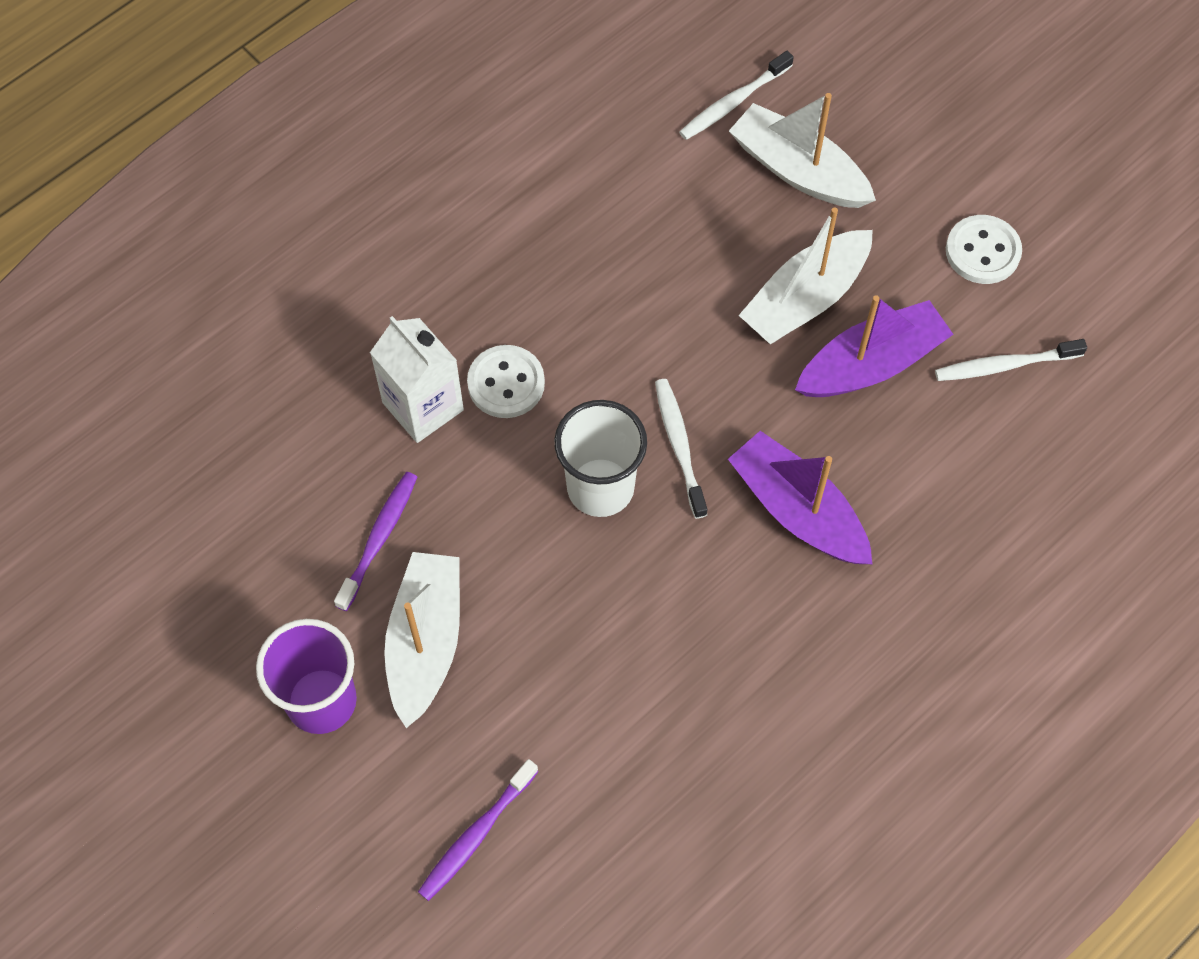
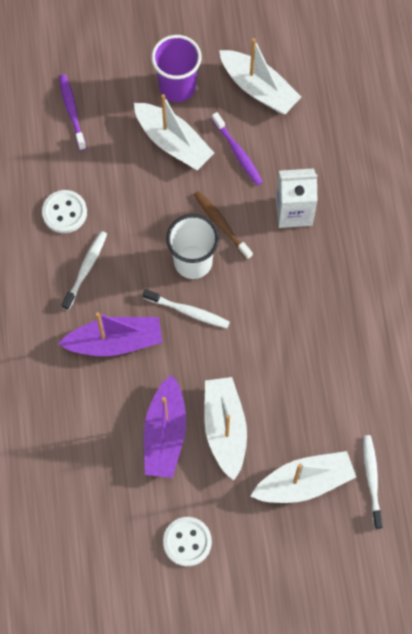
camera: 125 degrees right, 5 degrees up
(244, 579) = (258, 88): none -> white boat
(506, 383) = (279, 255): white button -> white button (64, 212)
(513, 488) = (221, 224): none -> brown toothbrush
(1005, 365) = (115, 500): white toothbrush -> white toothbrush (85, 269)

